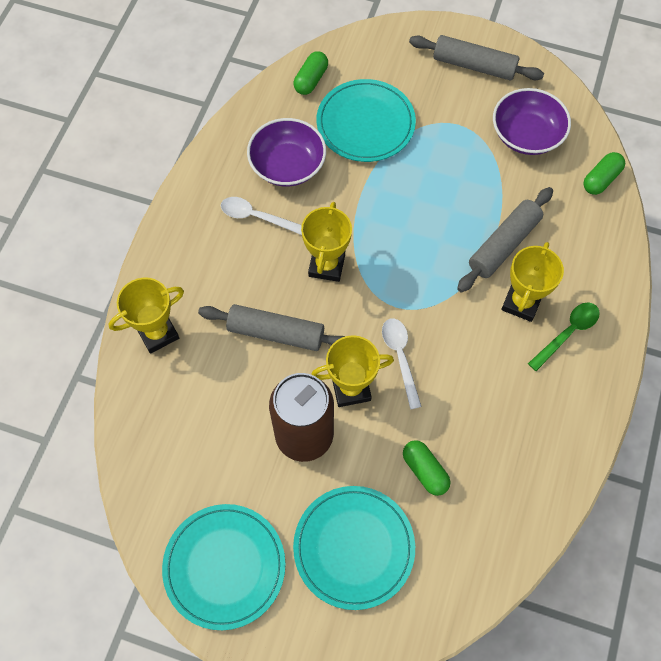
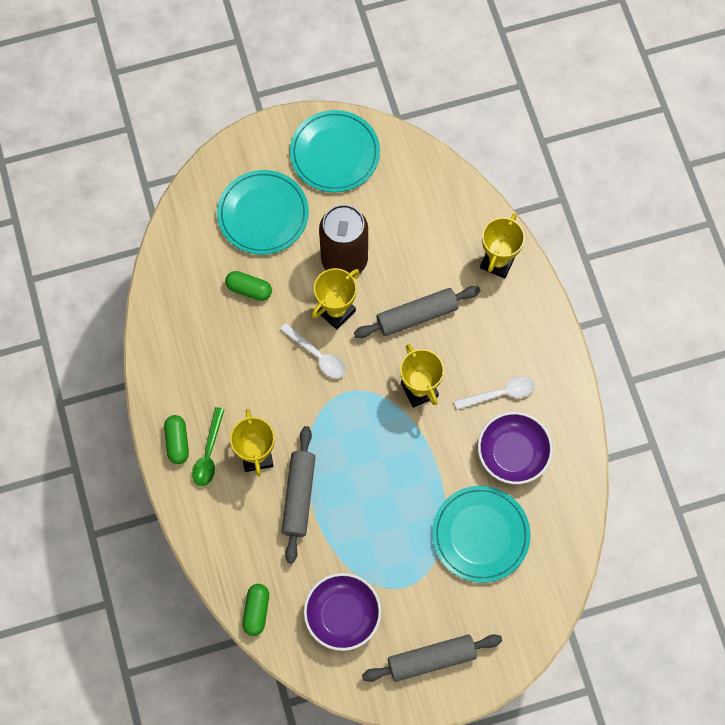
camera: 145 degrees right, 5 degrees up
(311, 80) = (556, 547): green capsule -> green capsule (177, 442)

